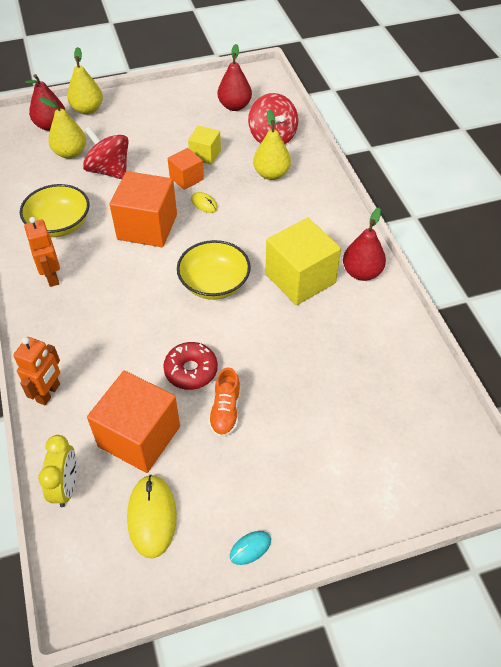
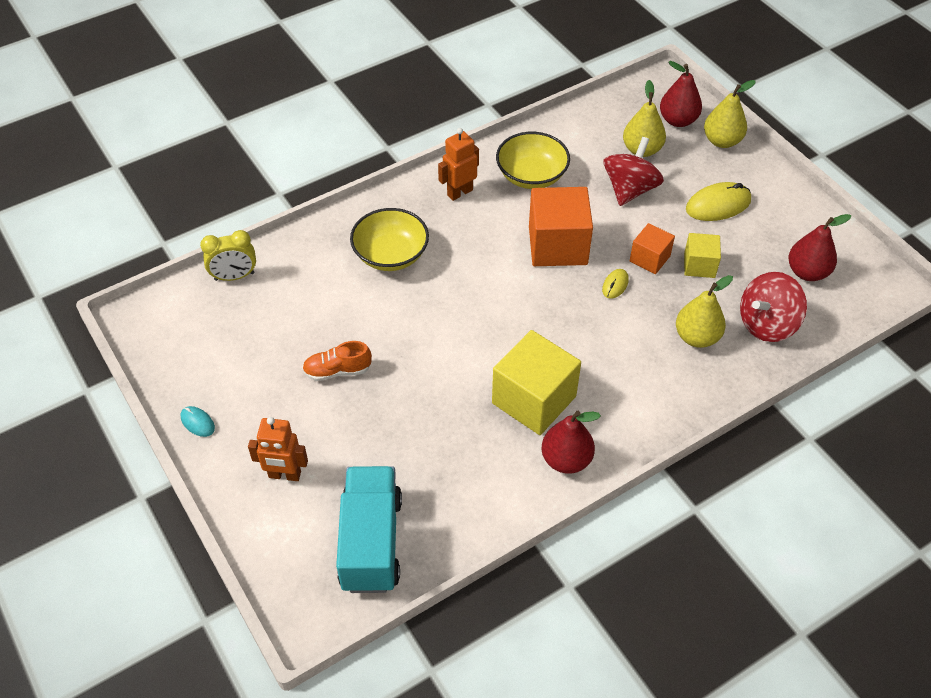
camera: 75 degrees right, 0 degrees up
(48, 393) = (325, 234): orange robot -> orange robot (284, 475)
(139, 436) = (294, 312): orange cube -> none
(152, 516) = (216, 343): yellow mouse -> yellow mouse (718, 205)
(191, 370) = (378, 331): red donut -> none
(214, 284) = (497, 323): yellow bowl -> yellow bowl (391, 255)
(415, 417) = (371, 542): none -> turquoise truck

